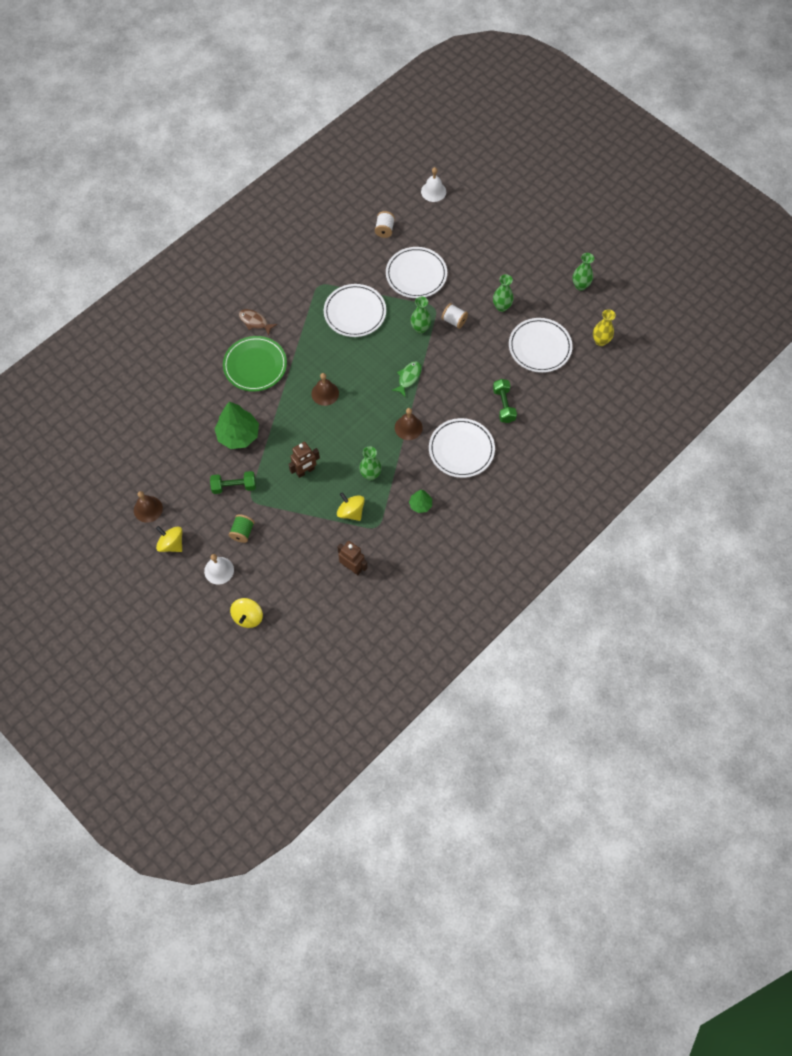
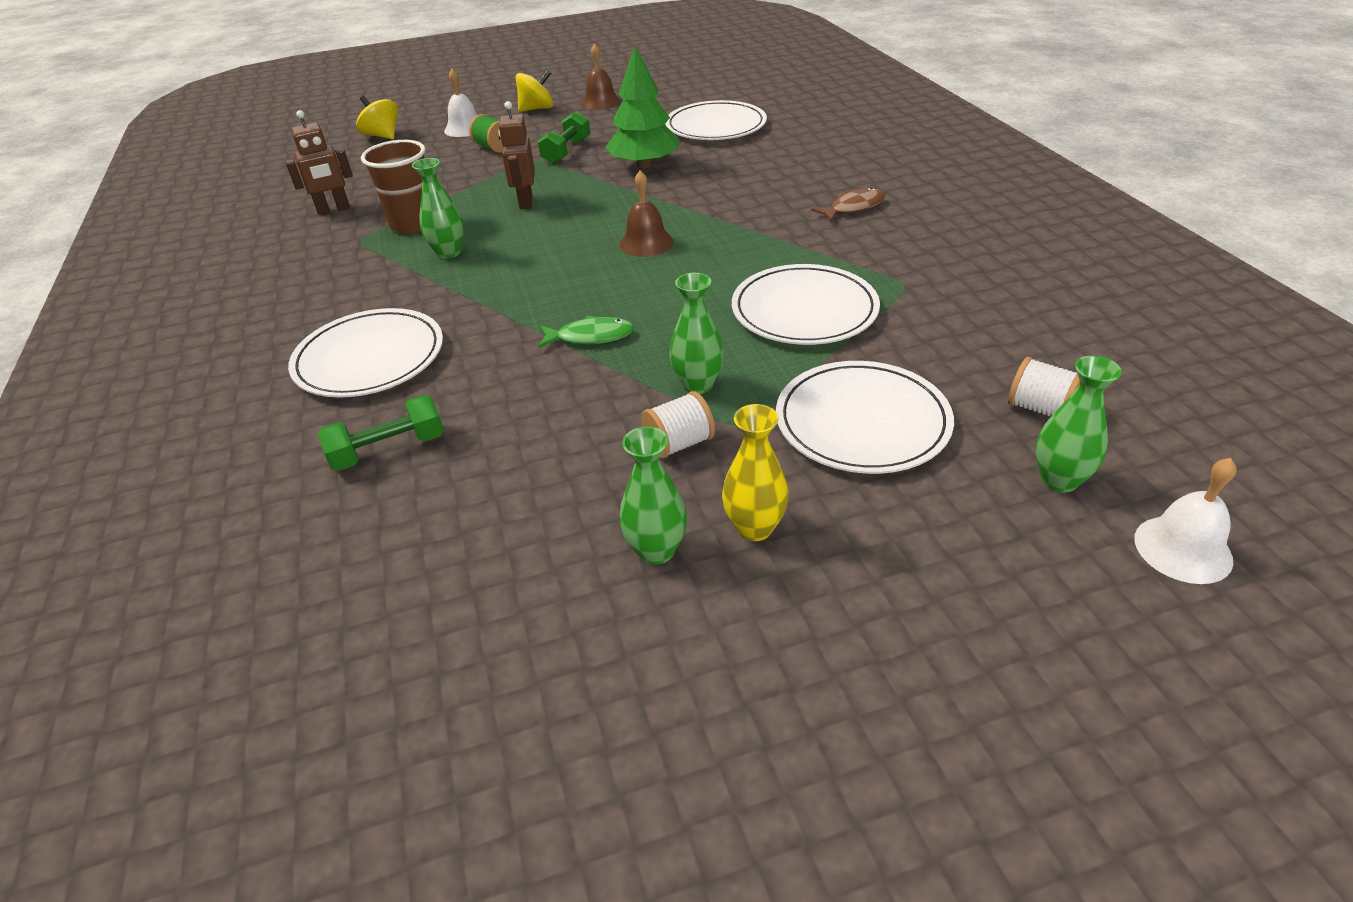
camera: 120 degrees right, 25 degrees down
(255, 365) = (760, 194): green plate -> none
(351, 512) = (413, 224): yellow spinning top -> brown cup
(408, 377) = (590, 337): green fish -> green fish turned 60 degrees counterclockwise
(408, 427) = (487, 309): brown bell -> none
(420, 505) = (336, 286): green tree -> none
(504, 405) = (388, 450): green dumbbell -> green dumbbell turned 45 degrees counterclockwise
(540, 347) = (467, 583): white plate -> white plate (715, 126)
(580, 285) = (592, 814): green vase -> green vase (1059, 480)
(600, 341) = (343, 758): yellow vase -> yellow vase (754, 528)

